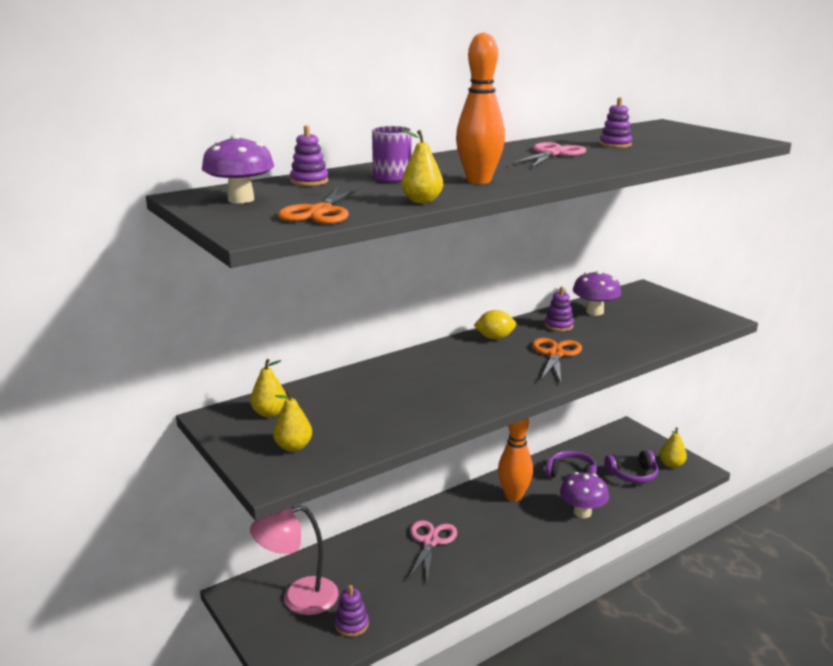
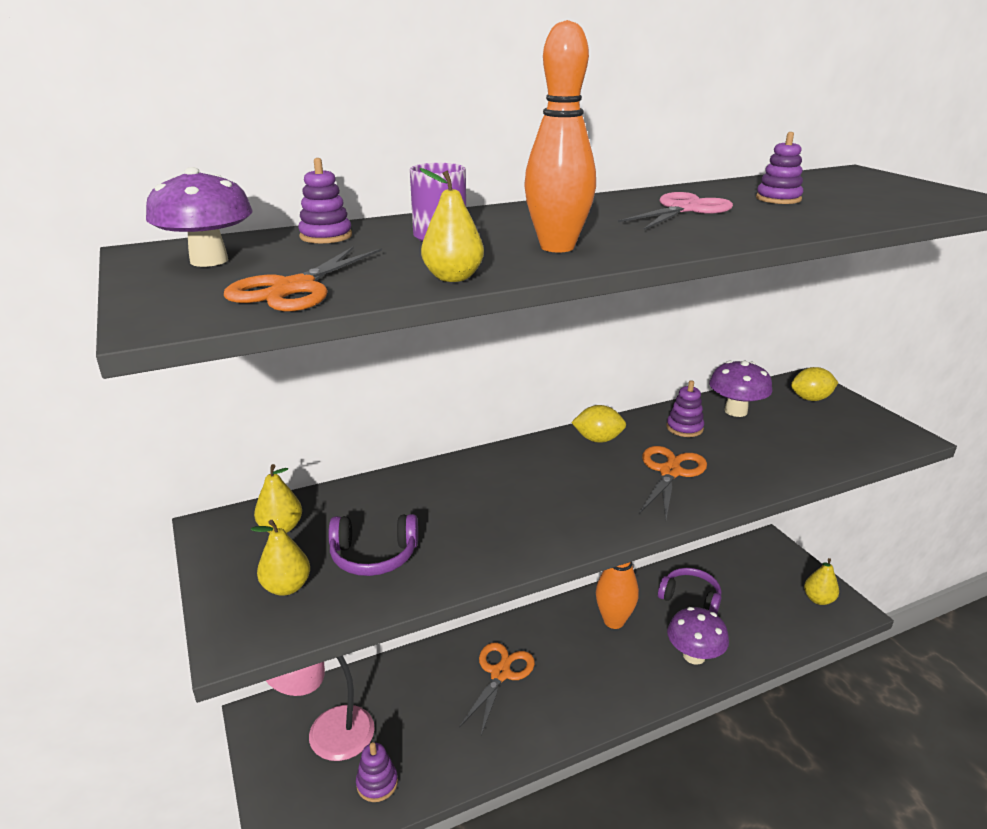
camera: 10 degrees right, 5 degrees up
(431, 541) = (500, 673): pink scissors -> orange scissors
(632, 475) = (766, 608): purple headphones -> purple headphones (374, 556)
(649, 300) = (810, 399): none -> yellow lemon

